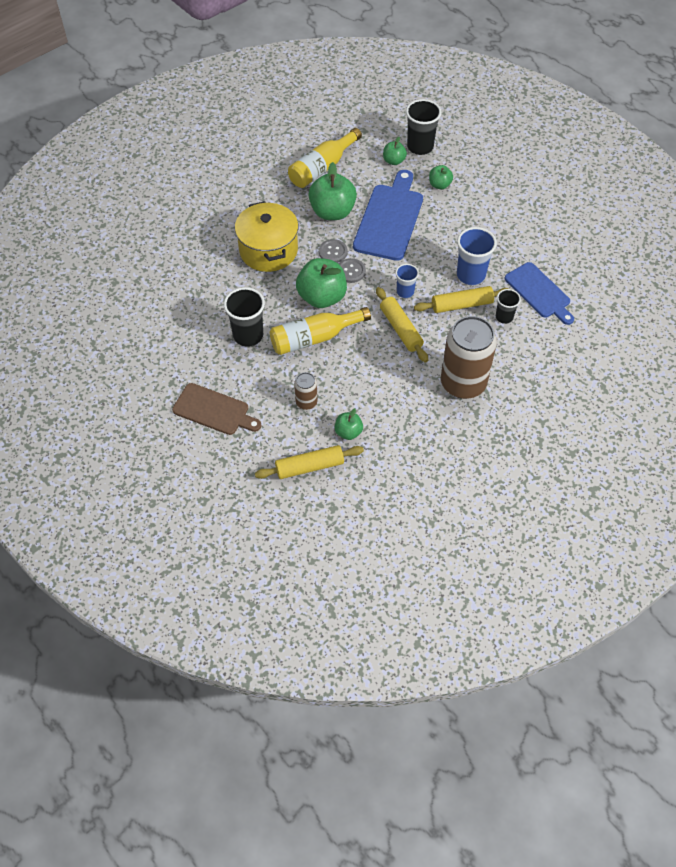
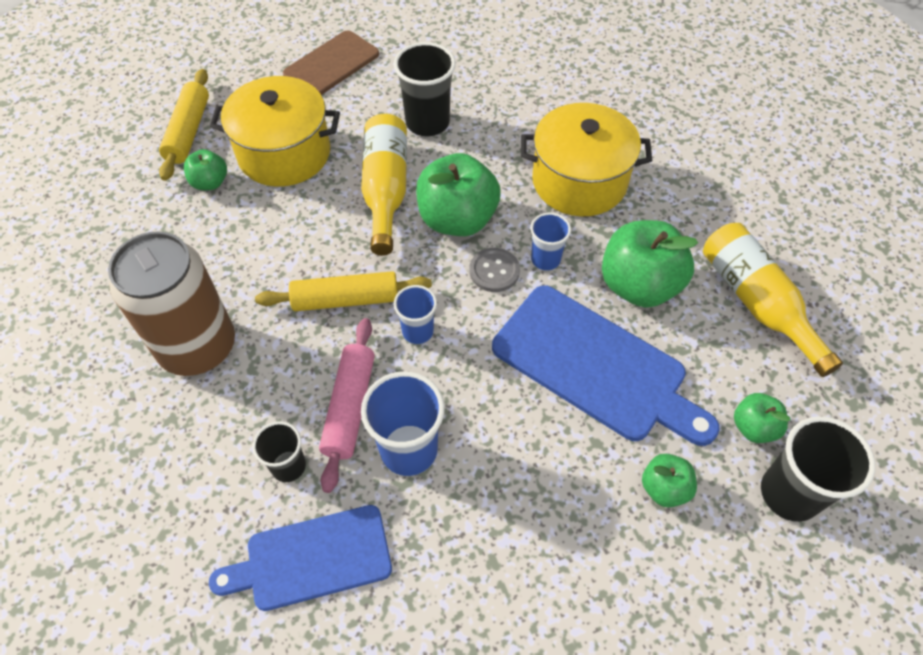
camera: 110 degrees right, 0 degrees up
(306, 402) = (284, 153): brown can -> yellow pot
(333, 252) = (545, 259): grey button -> blue cup
(462, 305) = (349, 407): yellow rolling pin -> pink rolling pin

